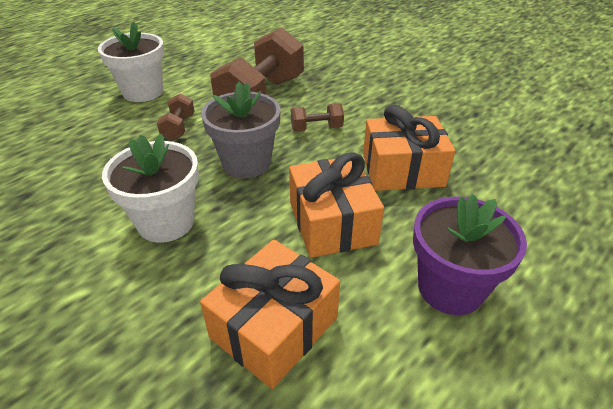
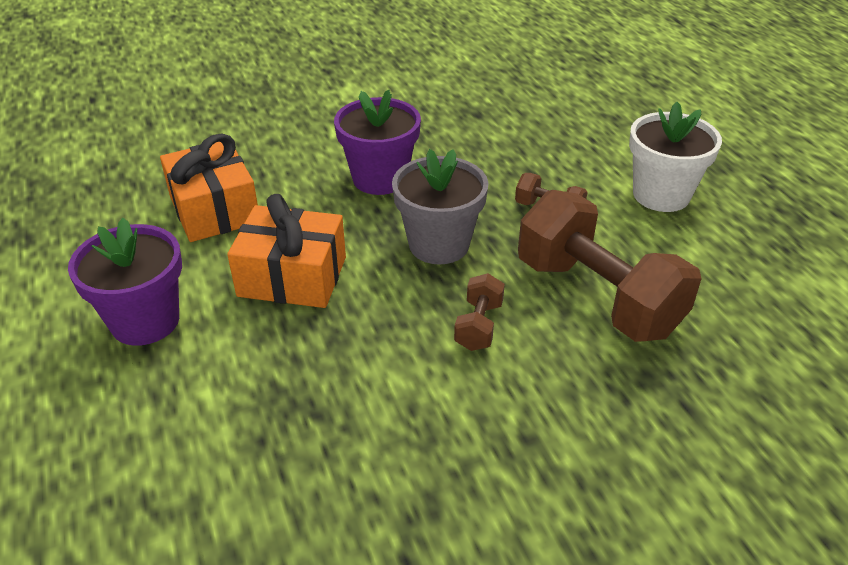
camera: 115 degrees right, 0 degrees up
(166, 222) = (380, 178): white flower pot -> purple flower pot
(402, 170) = (329, 372): orange gift -> none

